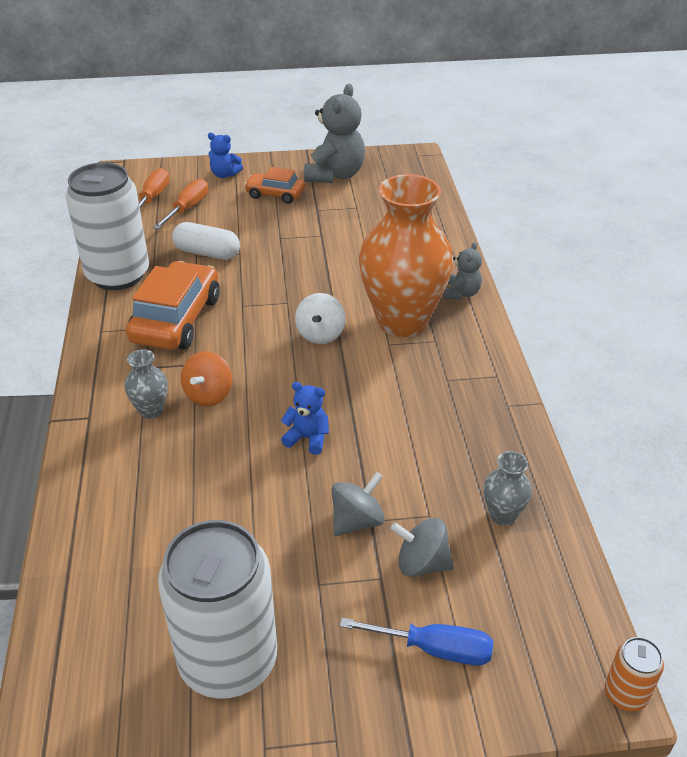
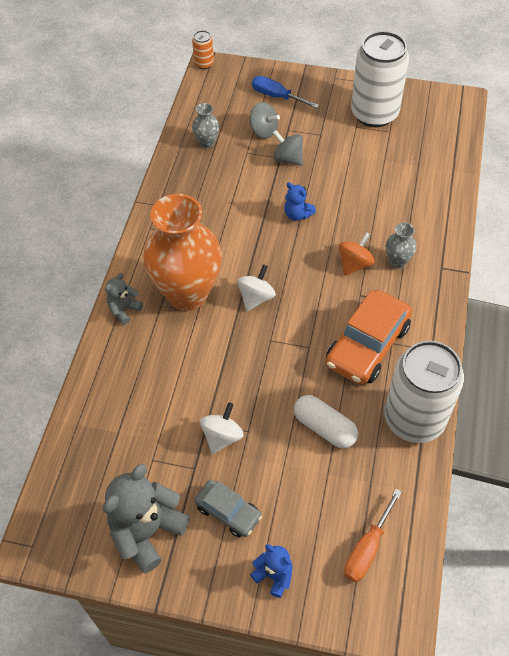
camera: 160 degrees left, 15 degrees up
(187, 208) = (331, 513): orange screwdriver -> none
(275, 194) = (228, 511): orange car -> grey car
(302, 230) = (222, 436): none -> white spinning top
(357, 521) = (288, 159): grey spinning top -> grey spinning top turned 60 degrees clockwise

